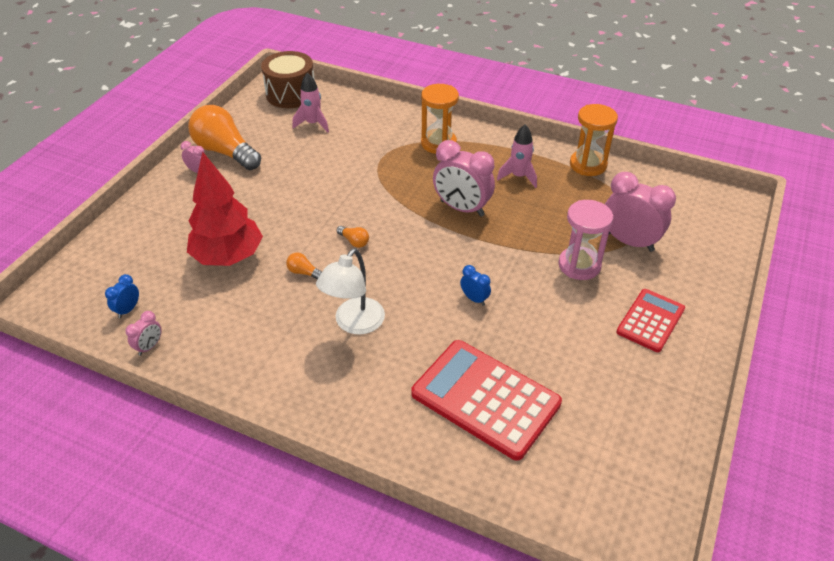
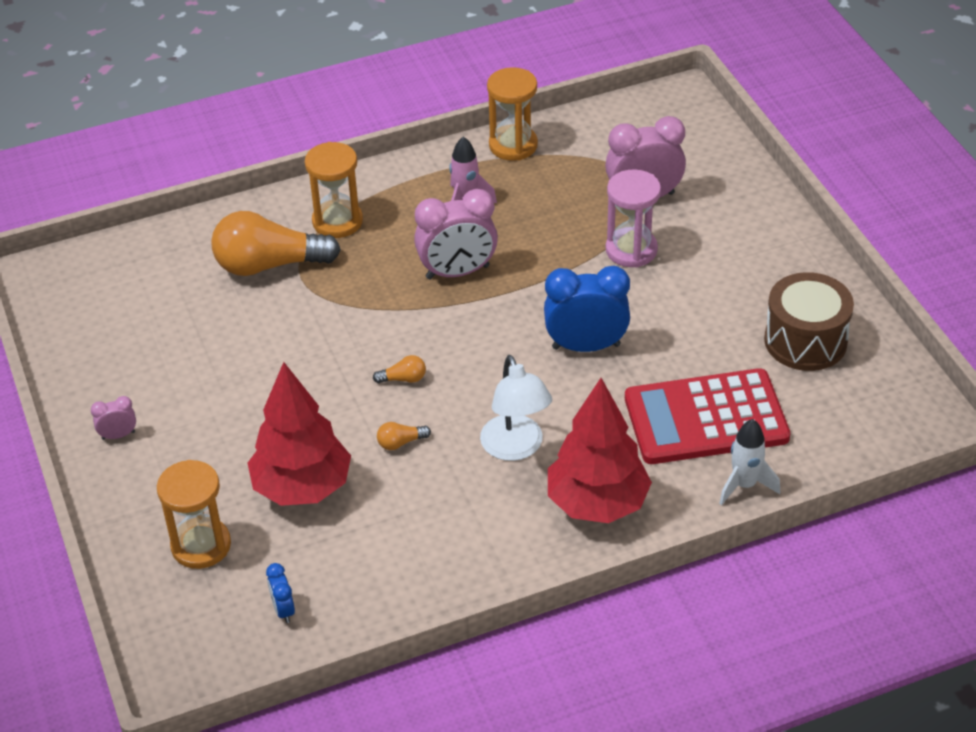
camera: 45 degrees left, 0 degrees up
(148, 248) = (201, 545): none -> orange hourglass
(149, 347) = (361, 618): pink clock -> none
(225, 152) = (114, 393): orange light bulb -> orange light bulb (269, 265)
(291, 94) = (80, 277): brown drum -> brown drum (805, 341)
(313, 124) = (165, 293): pink rocket -> none
(349, 393) = (597, 504): none -> red tree
(450, 462) = (744, 485): none -> white rocket
(474, 299) = (586, 346): blue clock -> blue clock, size x2.11
(650, 320) = (744, 256): red calculator -> none

